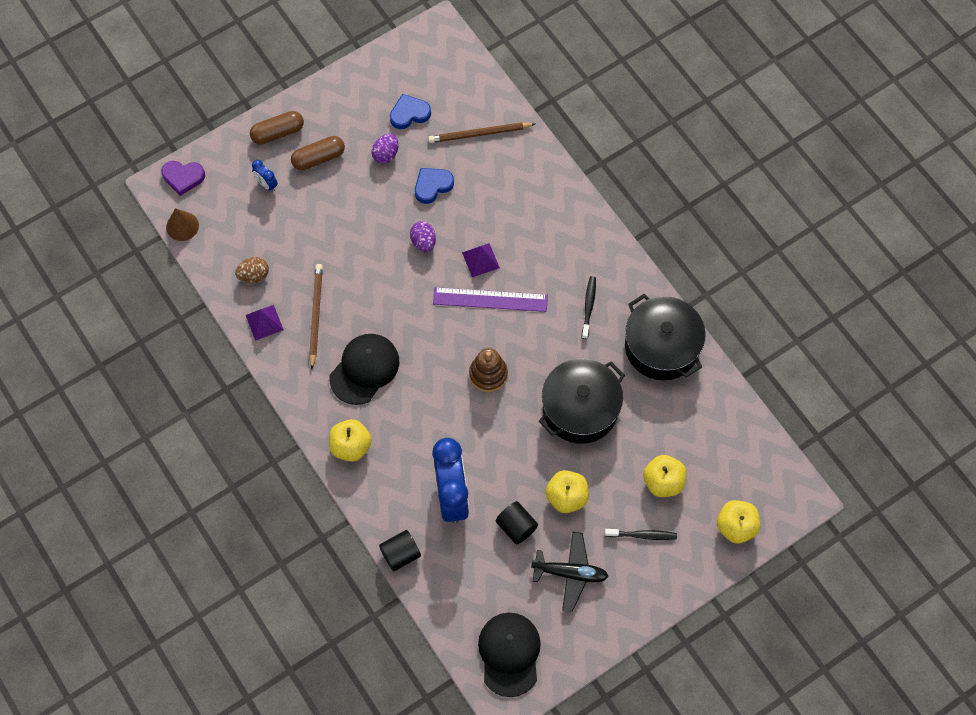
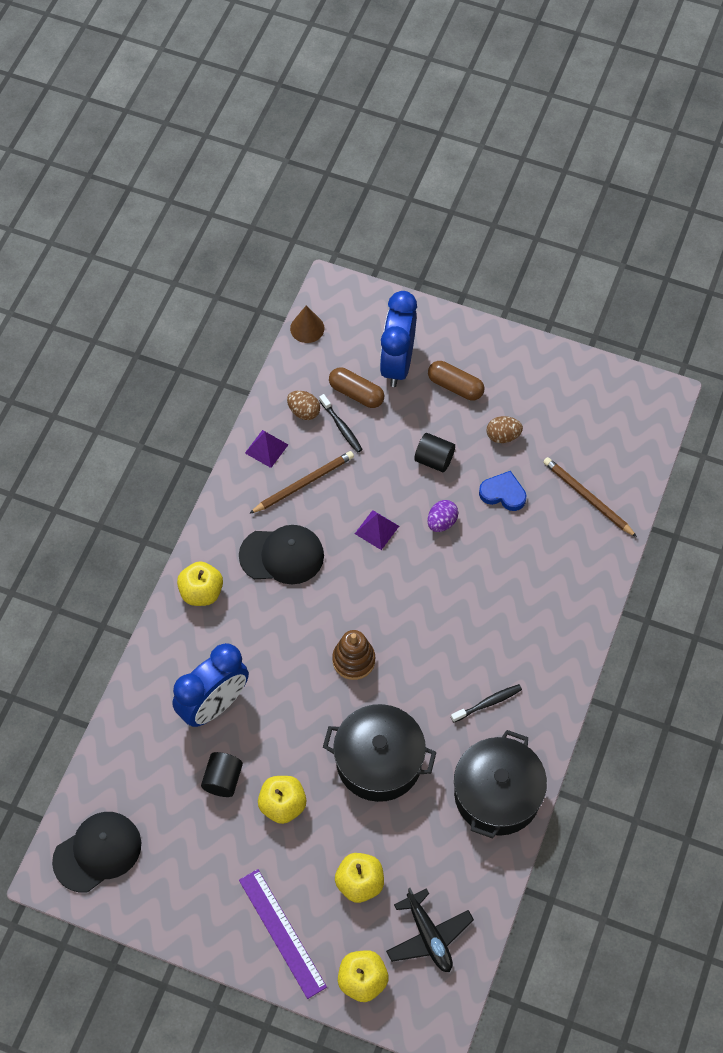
camera: 55 degrees right, 5 degrees down
(183, 177) = (352, 298): purple heart -> none
(266, 184) = (397, 364): blue clock -> blue clock, size x2.38
(278, 133) = (453, 339): brown capsule -> brown capsule (356, 393)
(386, 154) = (503, 436): purple egg -> brown egg
(400, 554) = (129, 699): black cylinder -> black cylinder (434, 460)
(409, 114) = (559, 428): blue heart -> none
(480, 260) = (461, 580): purple pyramid -> purple pyramid (376, 530)
(490, 300) = (428, 614): purple ruler -> purple ruler (282, 933)
(570, 573) = (210, 856): black plane -> black plane (429, 936)
(642, 535) = (292, 898): black toothbrush -> black toothbrush (341, 427)

